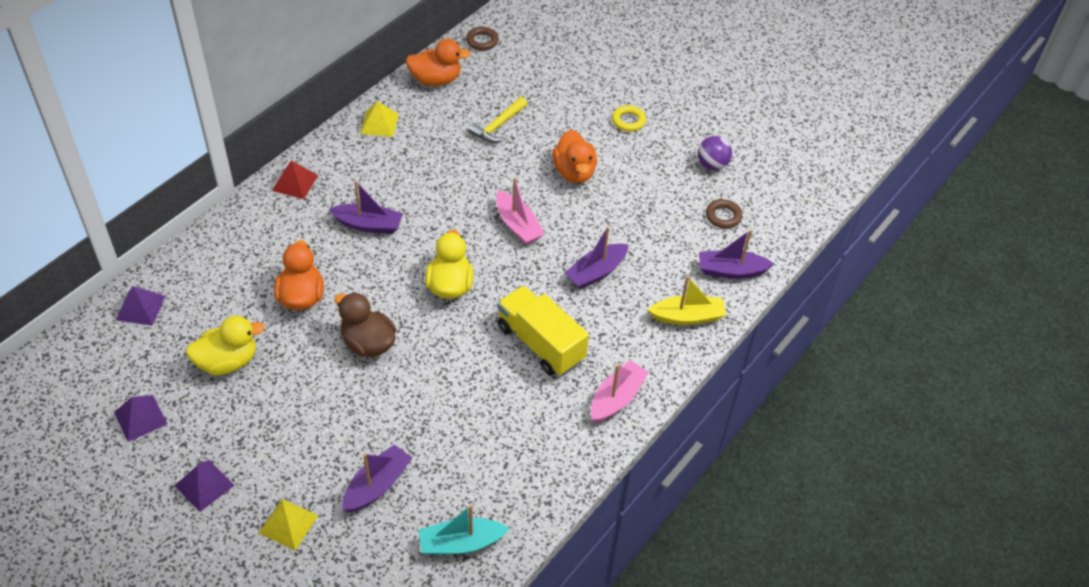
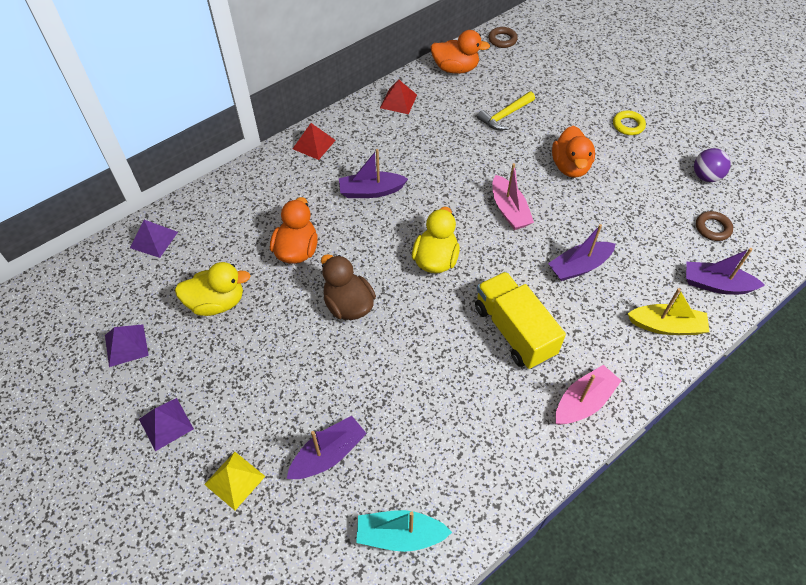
camera: 15 degrees right, 5 degrees up
(368, 225) = (371, 191): purple boat -> purple boat turned 150 degrees clockwise
(379, 123) = (398, 101): yellow pyramid -> red pyramid

